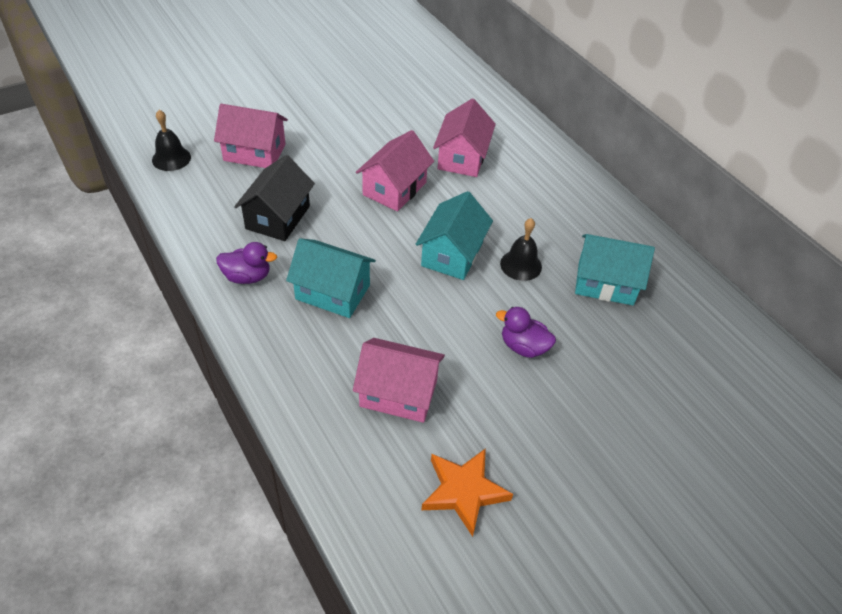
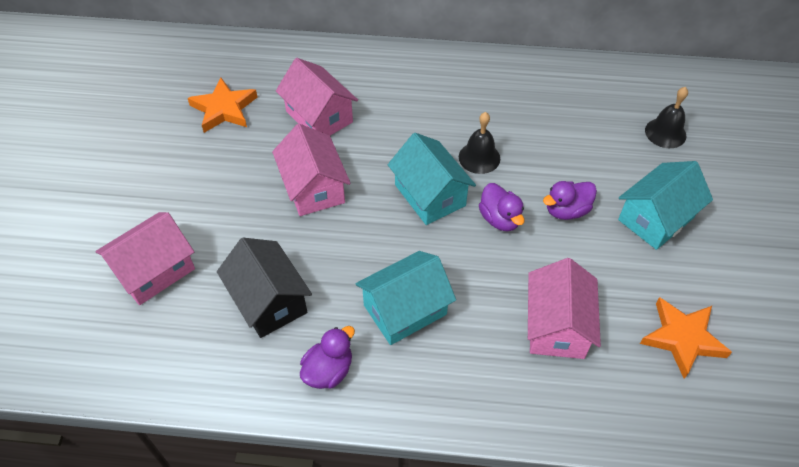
camera: 50 degrees left, 5 degrees up
(171, 158) = (87, 352): black bell -> black bell (665, 133)
(398, 393) = (557, 326): pink house -> pink house turned 45 degrees counterclockwise
(417, 110) = (224, 109): none -> orange star
(471, 307) = (500, 219): none -> purple duck
(605, 283) = (539, 118): turquoise house -> turquoise house (656, 218)

